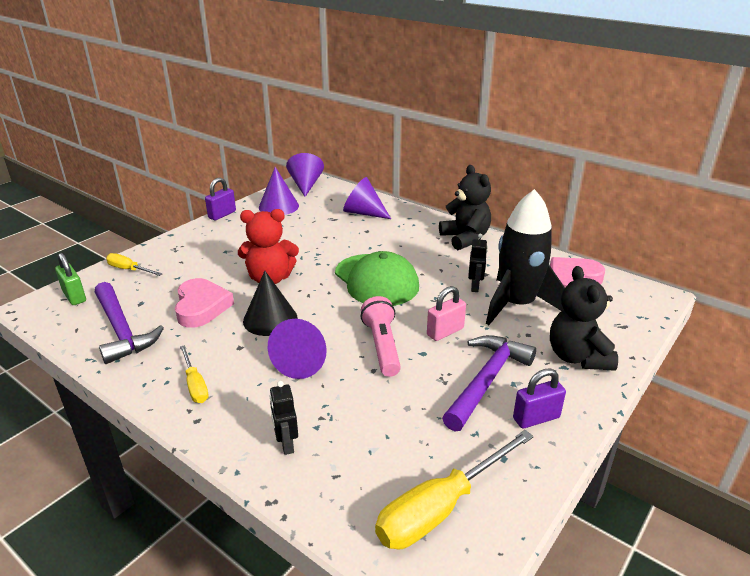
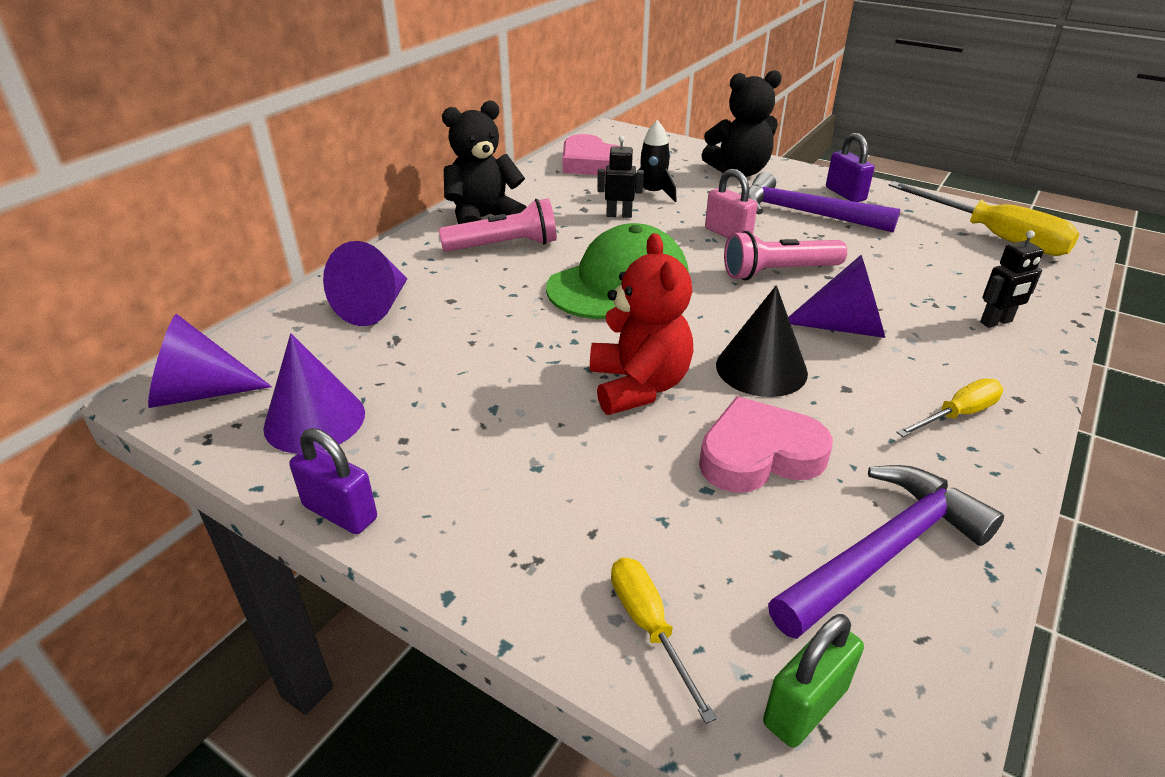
camera: 95 degrees left, 5 degrees up
(129, 270) = (649, 627): yellow screwdriver -> yellow screwdriver turned 135 degrees clockwise
(428, 245) = (504, 246): none -> pink flashlight
(516, 304) = (652, 193): black rocket -> black rocket, size x0.48

